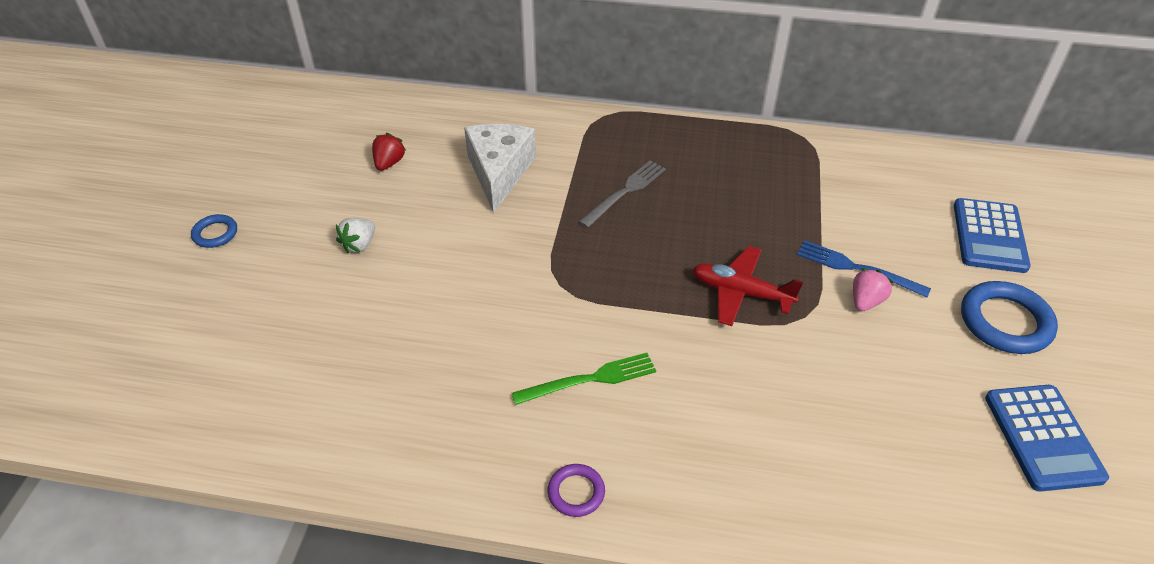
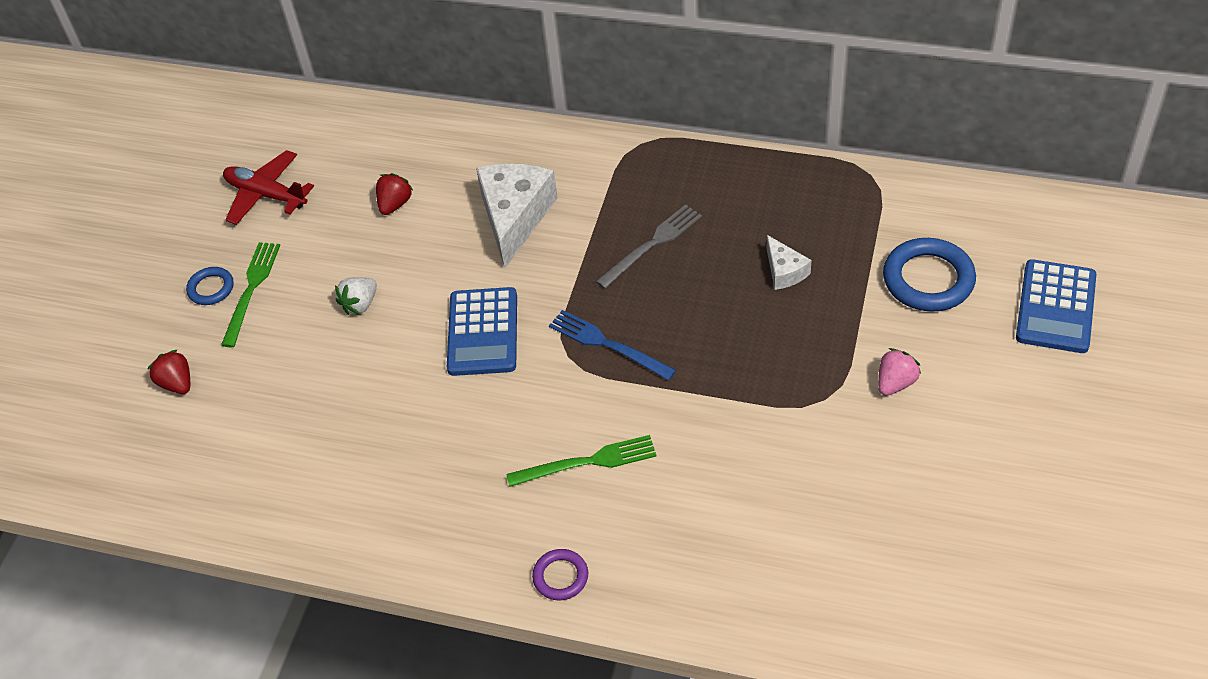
camera: 10 degrees right, 5 degrees up
(177, 317) = (177, 383): none -> red strawberry
(254, 234) = (251, 290): none -> green fork
(741, 293) = (761, 370): red plane -> red plane (266, 195)
(746, 211) = (784, 271): none -> white cheese
(857, 268) = (895, 344): blue fork -> blue fork (608, 344)
(1005, 322) = (1043, 411): blue ring -> blue ring (928, 279)
(1043, 437) = (1046, 539): blue calculator -> blue calculator (483, 332)

